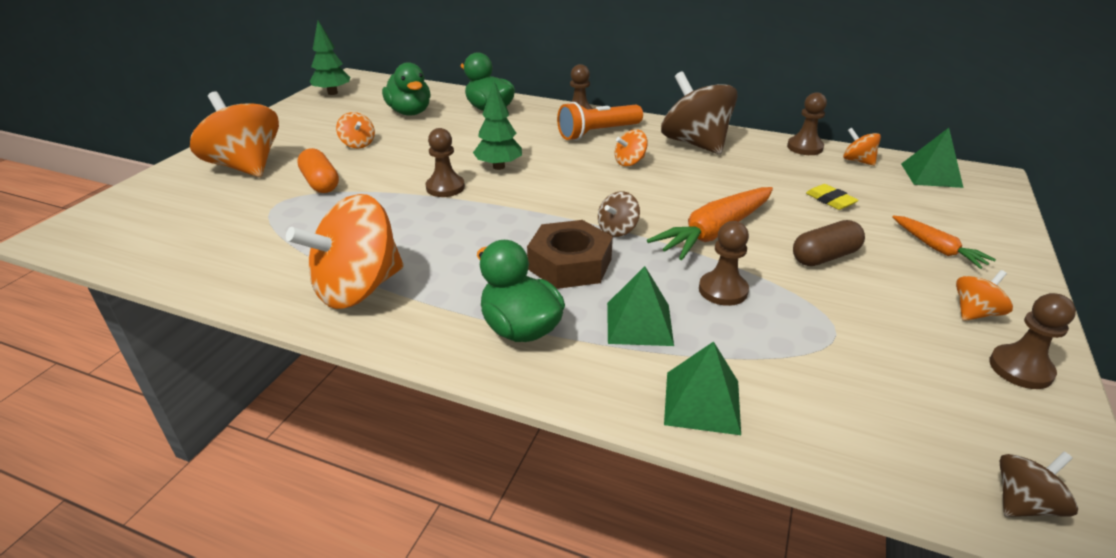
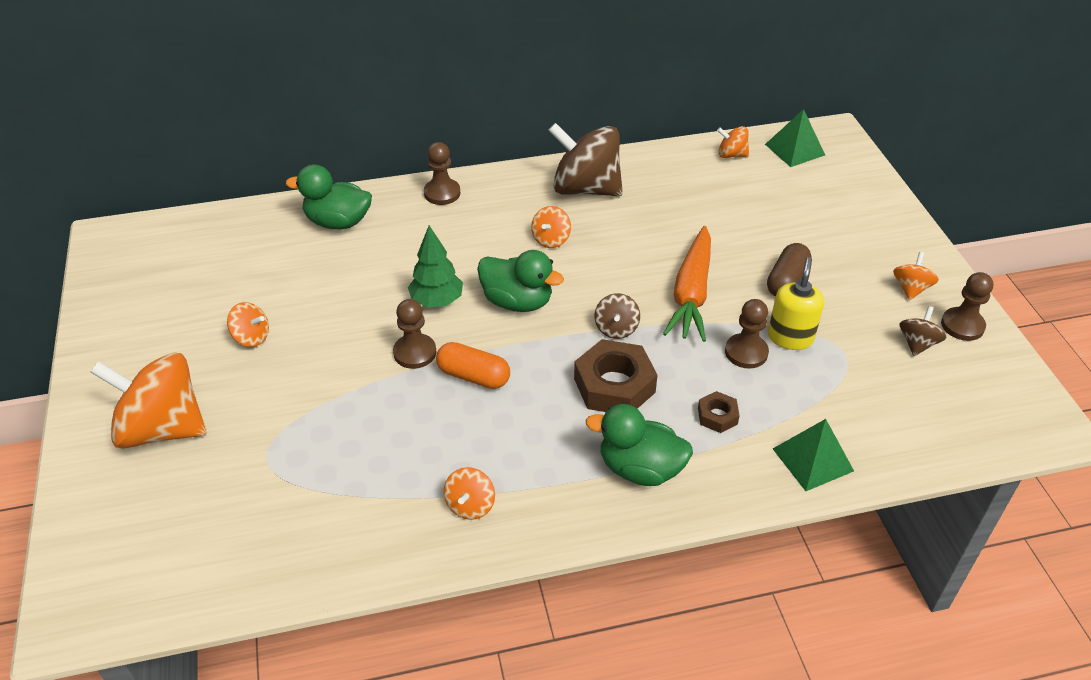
camera: 35 degrees left, 10 degrees up
(320, 183) = (279, 408): orange capsule -> orange capsule (473, 376)
(332, 93) = (116, 272): green tree -> none
(358, 288) = (470, 505): orange spinning top -> orange spinning top, size x0.46
(410, 112) = (253, 264): green duck -> green duck (517, 302)
(598, 133) = (485, 212): orange flashlight -> none
(639, 323) = (717, 416): green pyramid -> brown nut
(783, 297) = (790, 337): none -> yellow soap dispenser
(805, 147) = (679, 154): brown pawn -> none
(830, 200) = (746, 214): yellow eraser -> none
(937, 248) = (850, 234): orange carrot -> none
(1024, 503) = (1019, 428): brown spinning top -> brown spinning top (917, 344)

